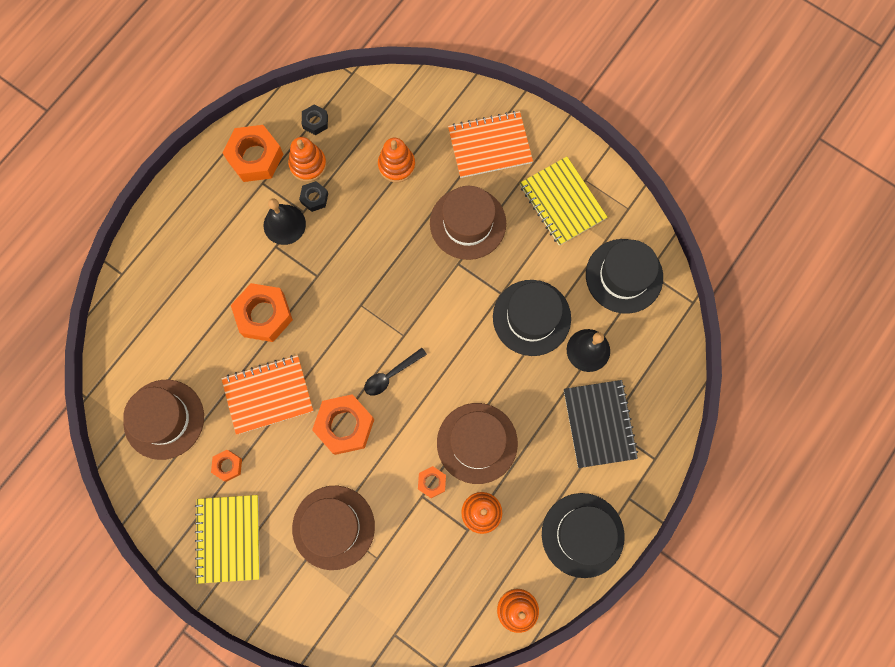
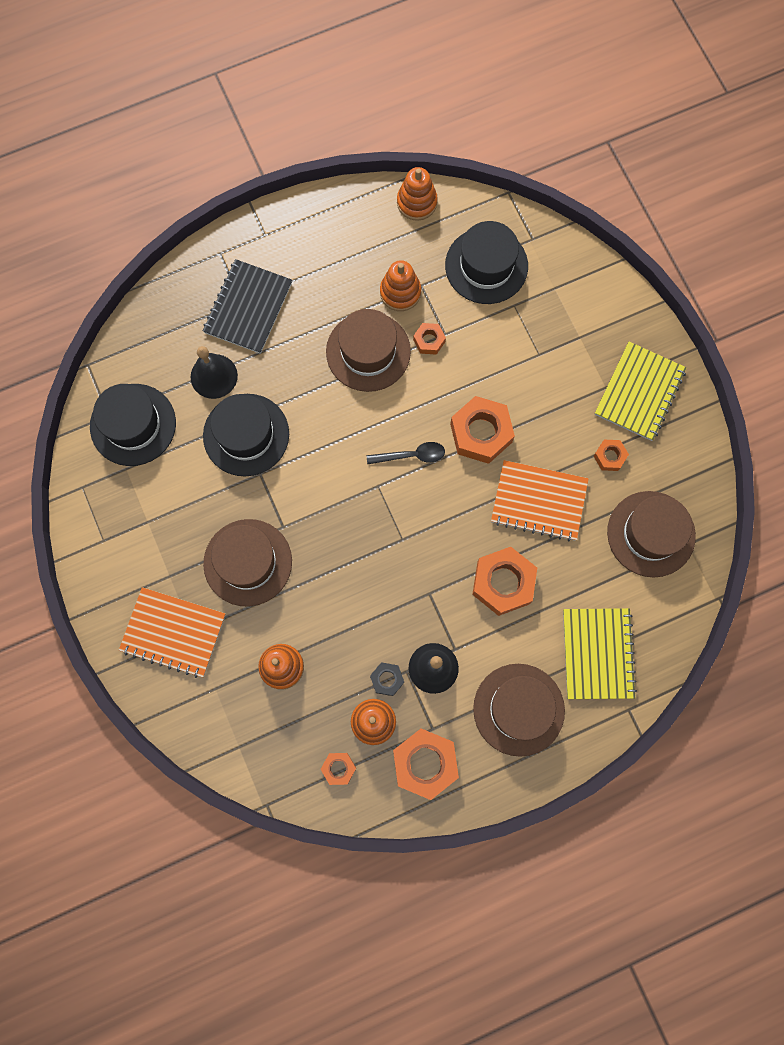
camera: 150 degrees left, 0 degrees up
(315, 122) = (338, 768): black nut -> orange nut
(333, 527) = (539, 351): brown hat -> brown hat (518, 709)
(562, 202) = (141, 530): yellow notebook -> yellow notebook (597, 654)
(582, 535) = (324, 228): black hat -> black hat (486, 266)

